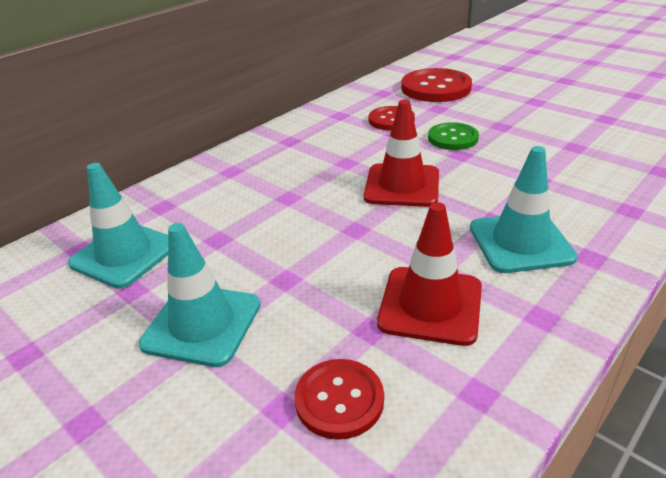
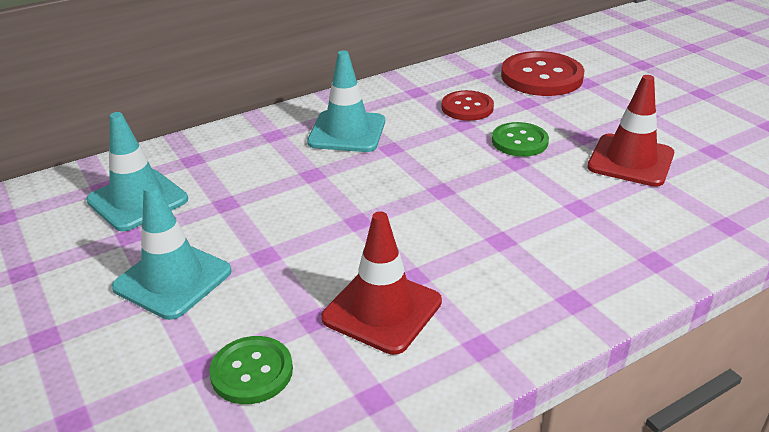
camera: 15 degrees right, 0 degrees up
(339, 400) = (252, 372): red button -> green button
(402, 185) = (431, 184): red traffic cone -> red traffic cone (630, 160)
(520, 242) = (511, 270): turquoise traffic cone -> turquoise traffic cone (347, 132)

